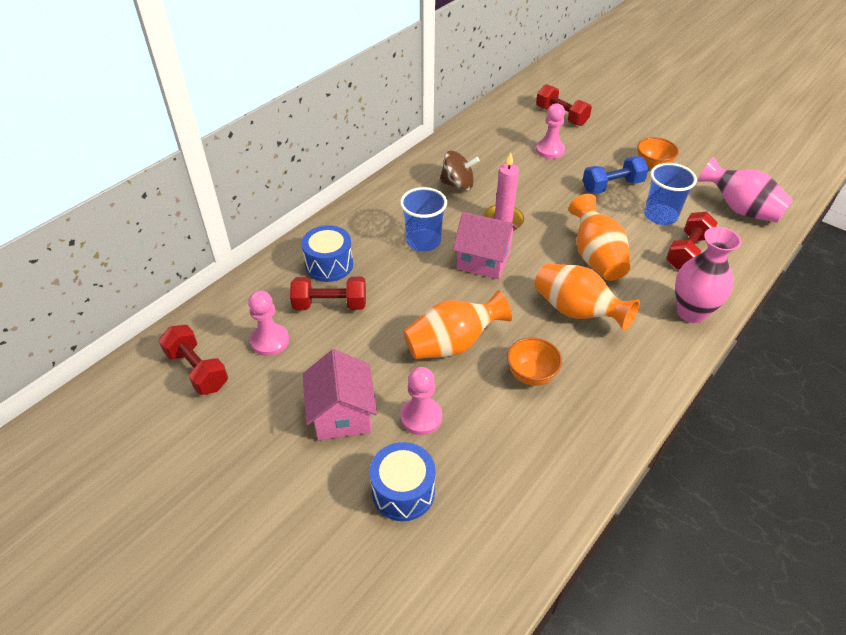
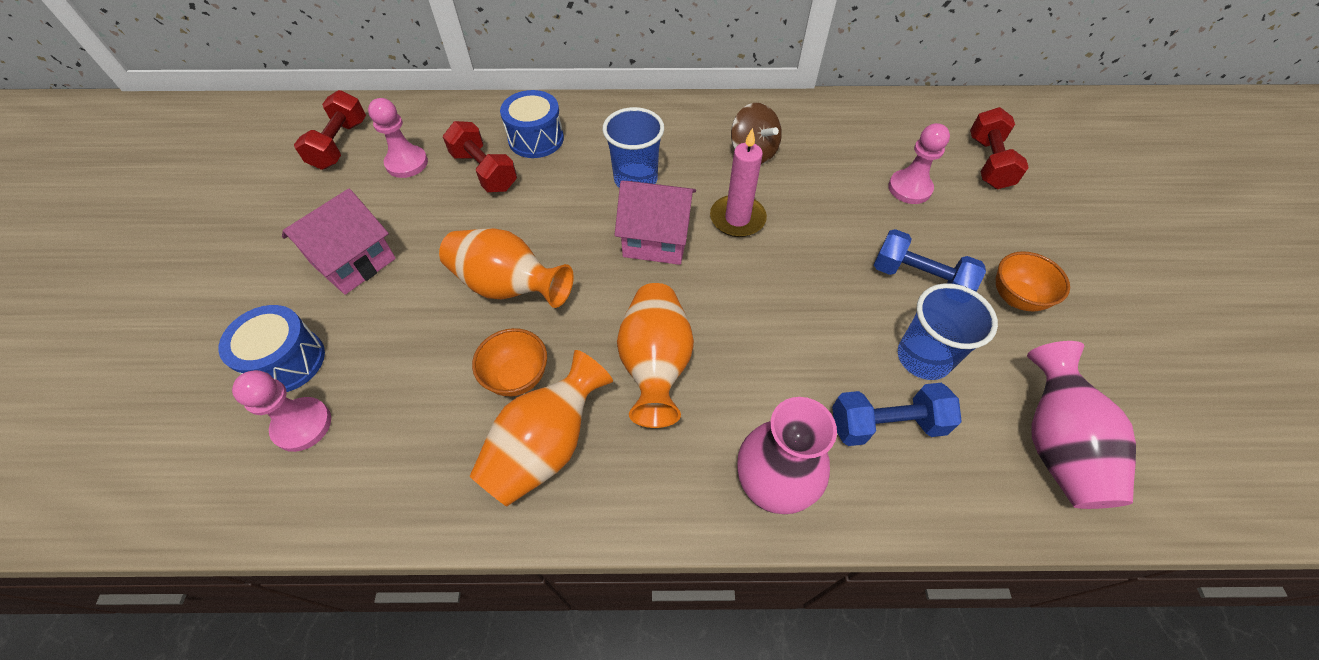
camera: 50 degrees right, 10 degrees up
(421, 417) = (390, 320): pink pawn -> pink pawn (302, 425)
(483, 260) = (656, 239): pink house -> pink house turned 60 degrees counterclockwise
(596, 257) = (767, 333): orange vase -> orange vase (545, 446)
(687, 252) = (886, 424): red dumbbell -> blue dumbbell

